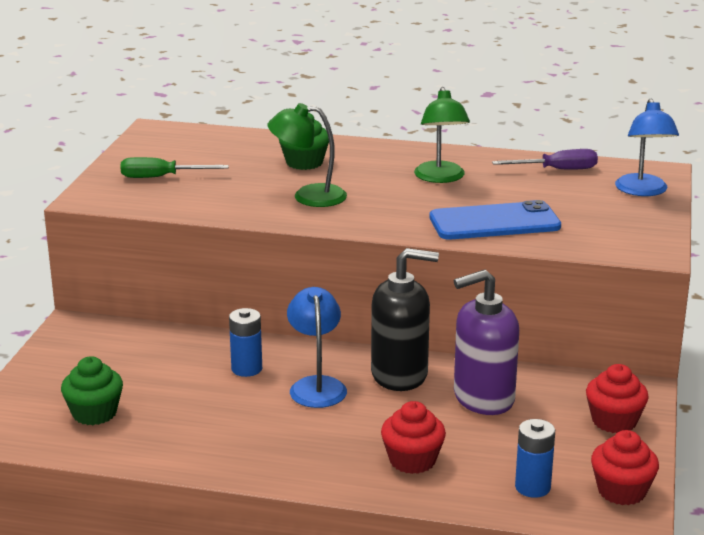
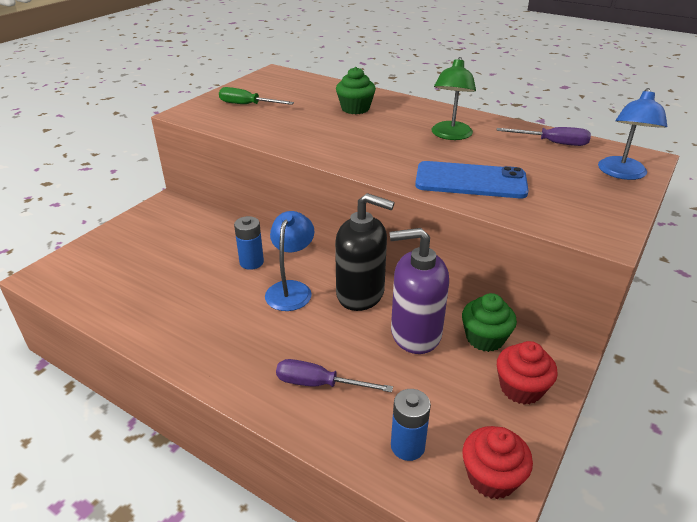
camera: 20 degrees right, 10 degrees up
(94, 413) = (122, 276): green cupcake -> green cupcake (485, 338)
(308, 196) = (337, 135): green lamp -> none
(412, 460) = (319, 384): red cupcake -> purple screwdriver

